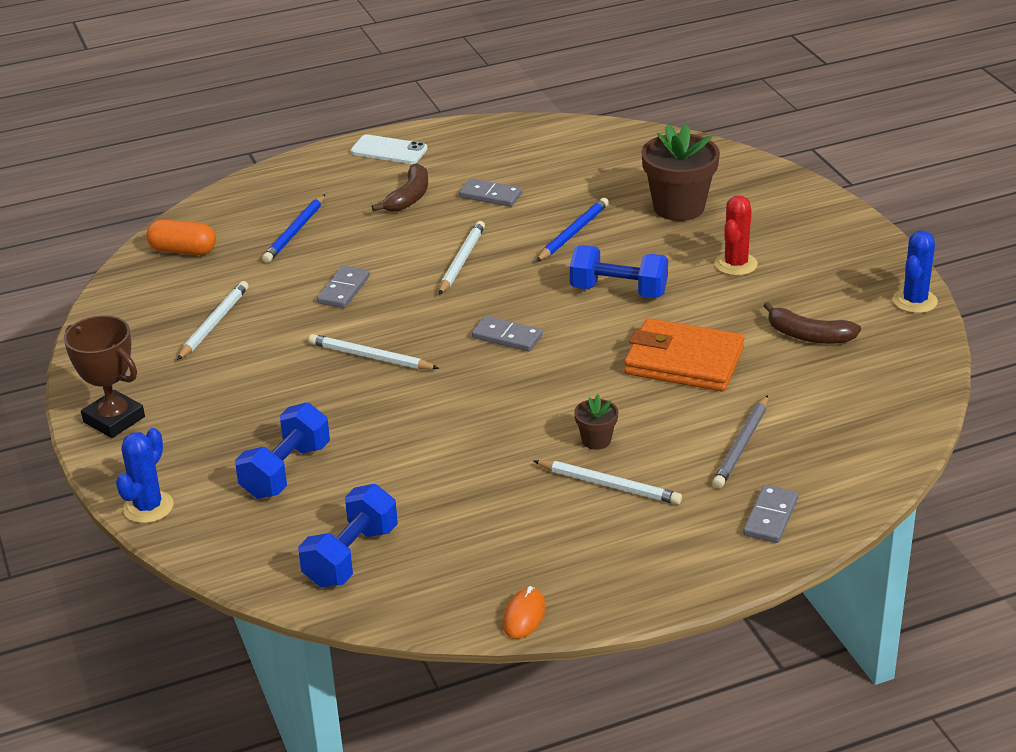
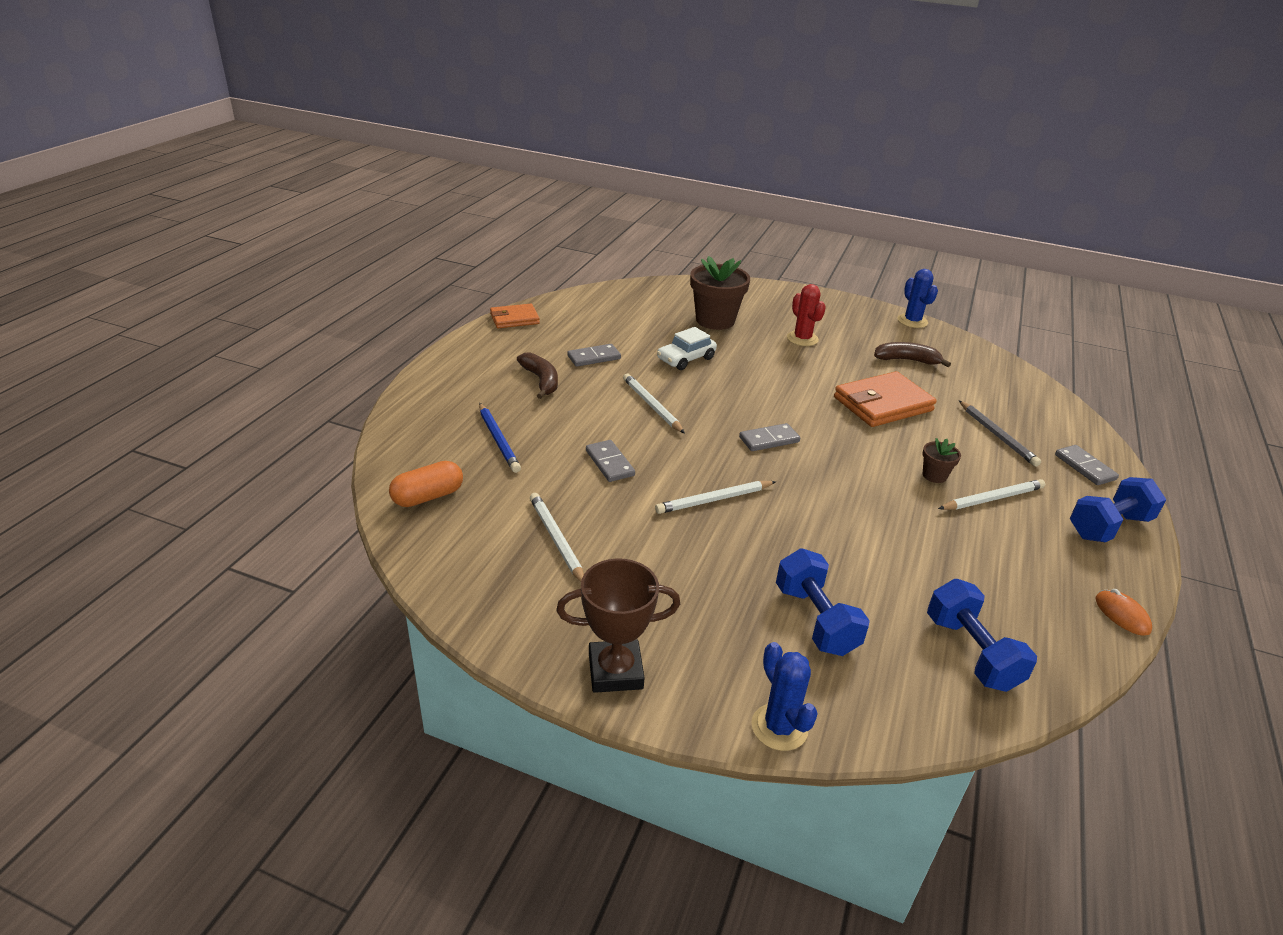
camera: 50 degrees left, 0 degrees up
(389, 150) = (470, 356): white phone -> none
(485, 129) = (514, 319): none -> orange wallet
(573, 233) = (686, 359): blue pencil -> white car
(618, 291) = (775, 381): blue dumbbell -> blue dumbbell (1109, 527)
(808, 336) = (906, 360): brown banana -> brown banana turned 150 degrees counterclockwise

